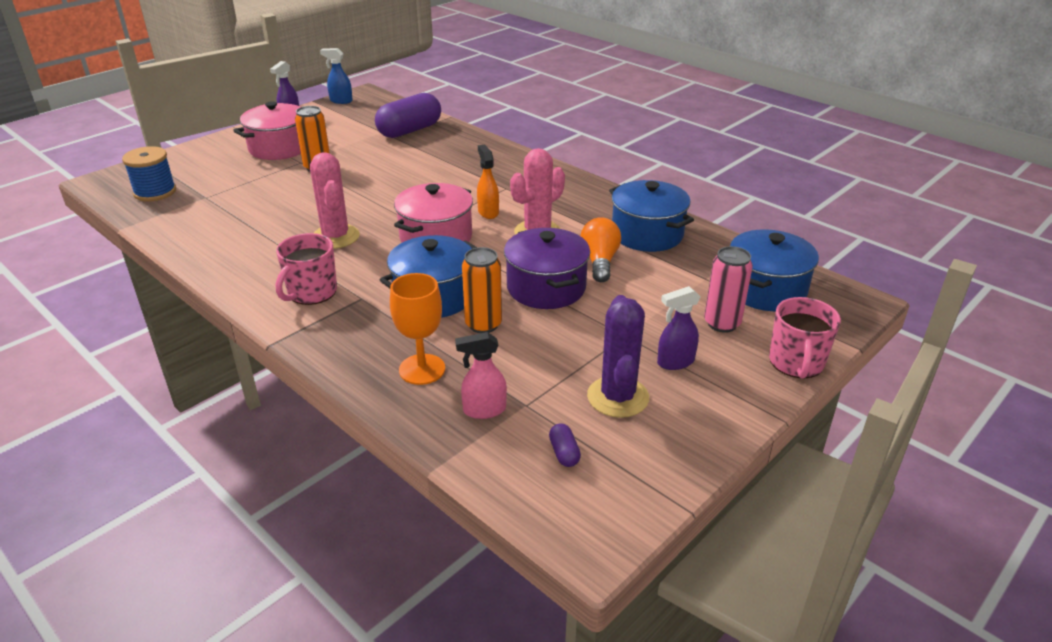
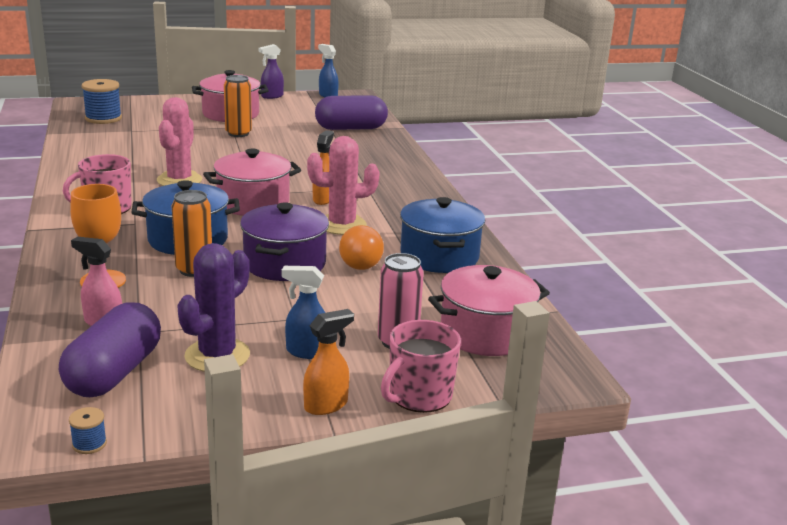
camera: 30 degrees right, 10 degrees down
(564, 453) = (114, 373): purple capsule -> purple capsule, size x2.50
(599, 261) = (362, 261): orange light bulb -> orange light bulb turned 150 degrees clockwise
(641, 526) = (89, 444): none -> blue spool
(675, 362) = (306, 352): purple spray bottle -> blue spray bottle
(751, 401) = (326, 405): none -> orange spray bottle
(765, 290) = (485, 333): blue pot -> pink pot

